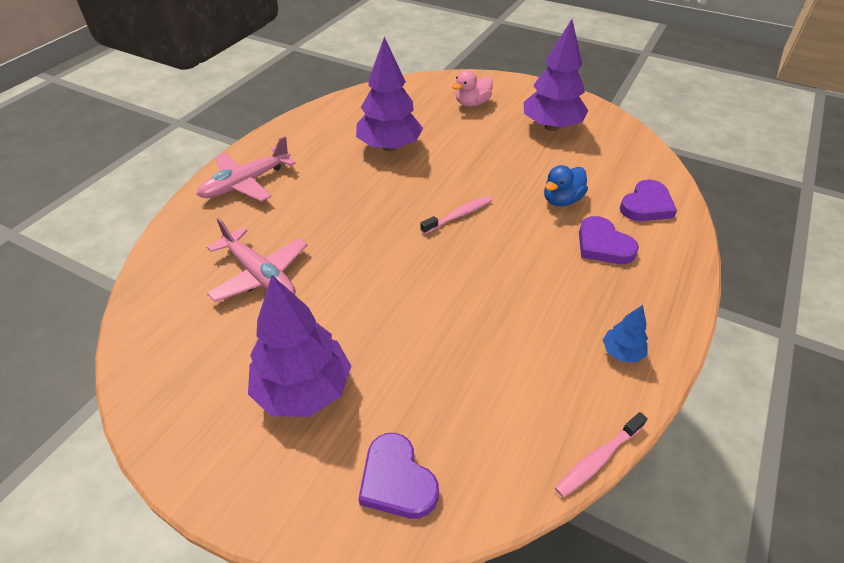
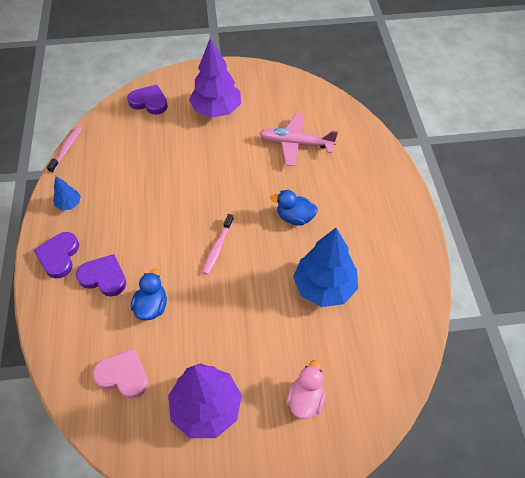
camera: 145 degrees right, 10 degrees up
(246, 183) = (381, 193): pink plane -> none
(354, 203) = (295, 217): none -> blue duck
(389, 147) = (324, 287): purple tree -> blue tree
(613, 168) = (123, 375): none -> pink heart
(646, 205) = (81, 340): purple heart -> purple heart (59, 256)

